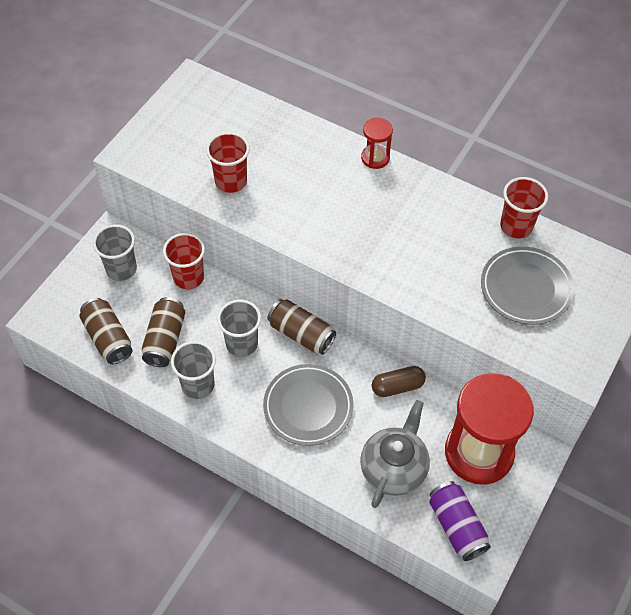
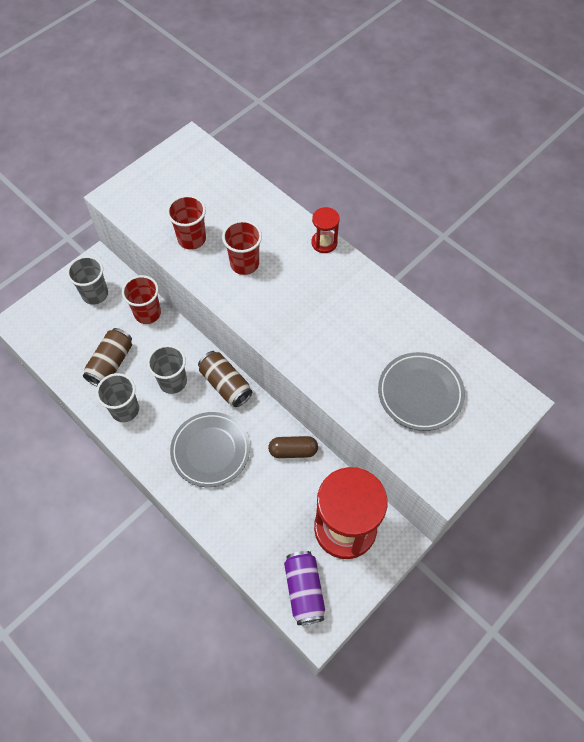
camera: 15 degrees right, 5 degrees up
(108, 338) = (65, 352): brown can -> none
(394, 468) = (266, 524): grey teapot -> none
(516, 226) = (430, 332): red cup -> red cup (244, 264)

